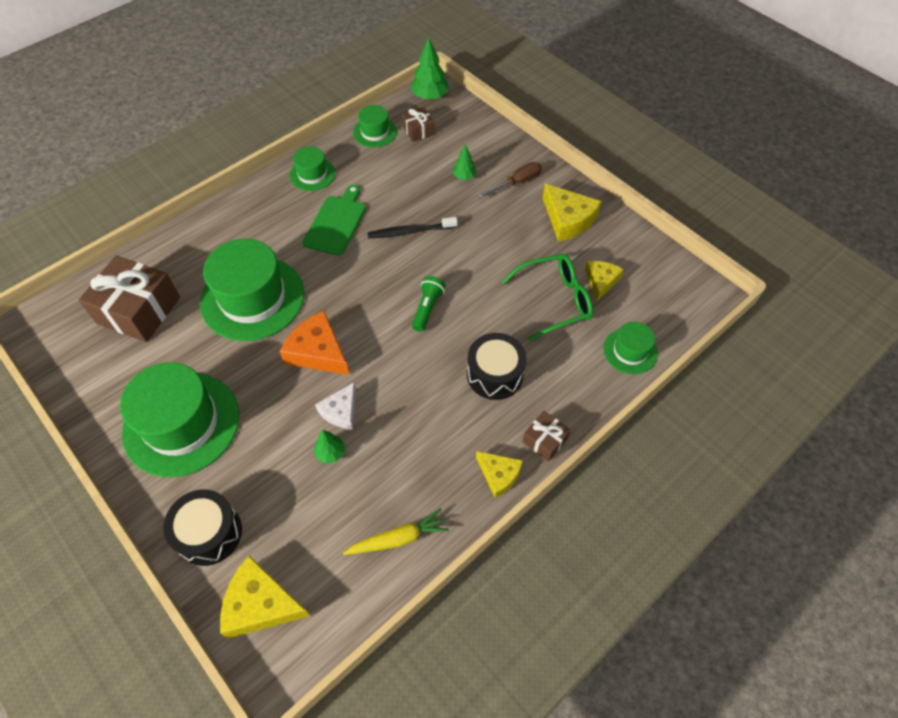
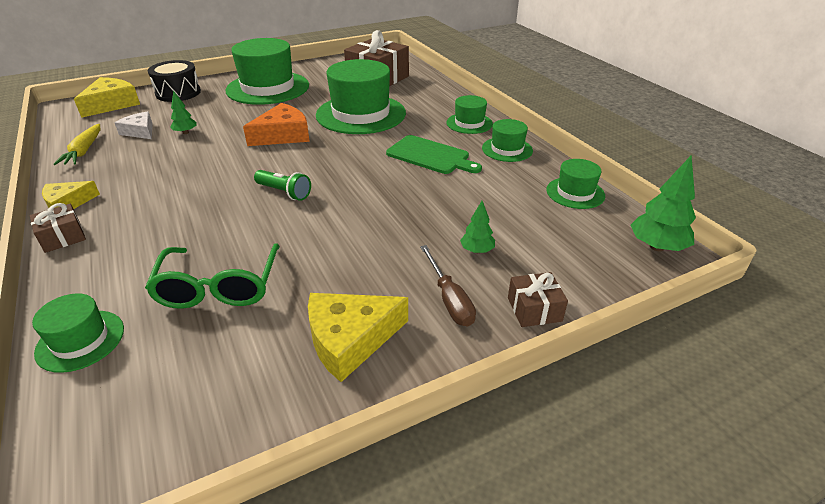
camera: 105 degrees right, 20 degrees down
(262, 206) = (469, 123): none -> green hat
(341, 411) = (216, 139): white cheese -> white cheese (140, 131)
(410, 231) = (397, 196): black toothbrush -> none
(418, 131) = (577, 226): brown gift -> brown gift (534, 309)
(495, 374) = (167, 220): black drum -> none
(601, 281) = (212, 344): yellow cheese -> none

